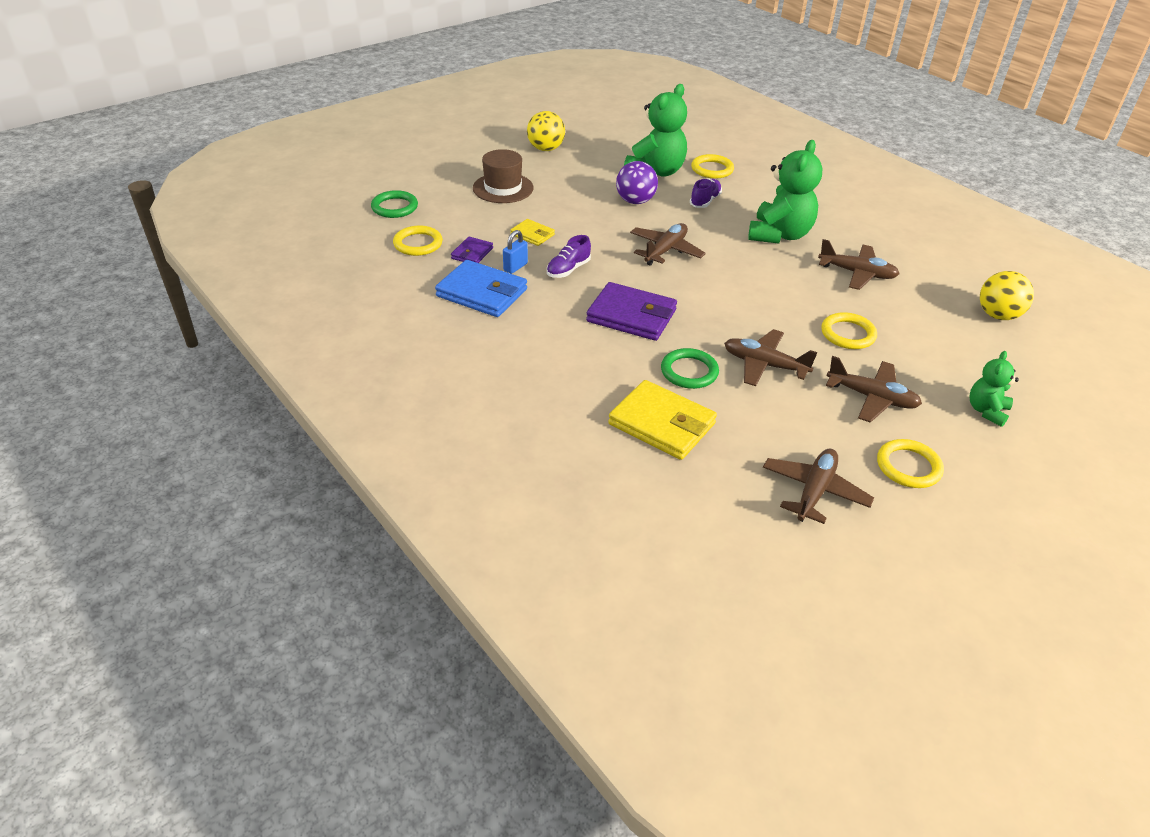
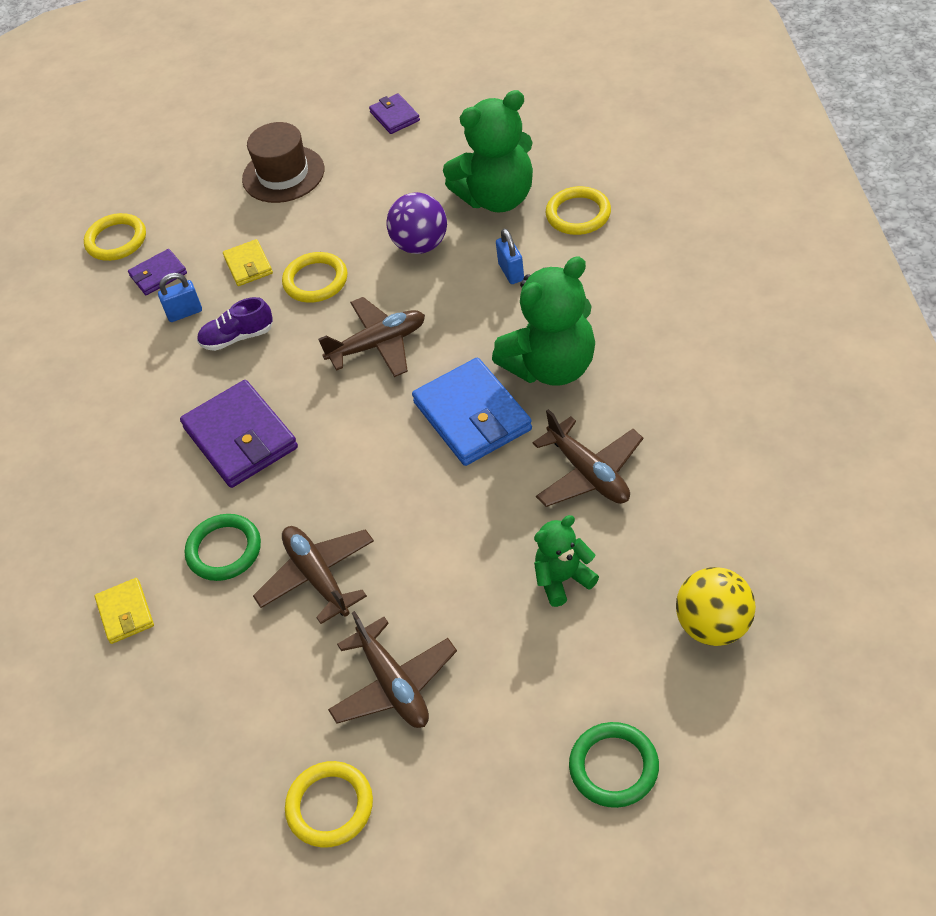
camera: 40 degrees right, 10 degrees up
(394, 207) = (140, 172): green ring -> green ring (614, 767)
(482, 293) = (116, 341): blue wallet -> blue wallet (472, 416)
(546, 149) = (395, 116): yellow ball -> purple wallet
(661, 424) = (125, 613): yellow wallet -> yellow wallet, size x0.53
(705, 201) = (511, 272): purple shoe -> blue padlock
(814, 491) = (191, 785): brown plane -> none
(848, 334) = (469, 571): yellow ring -> yellow ring (315, 281)
(986, 411) = (517, 774): green teddy bear -> green teddy bear (563, 579)

